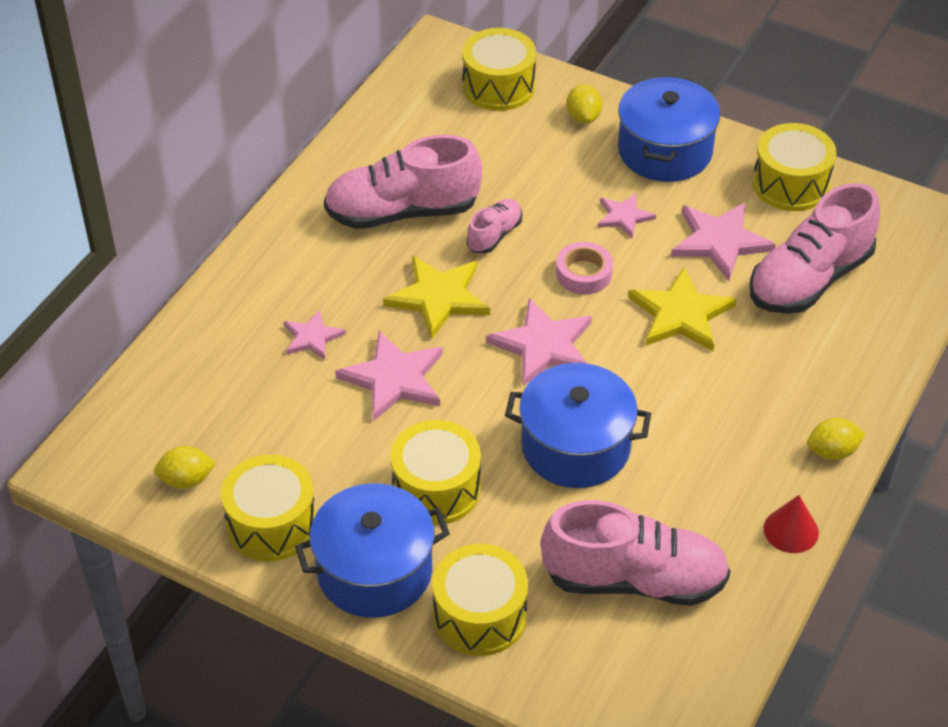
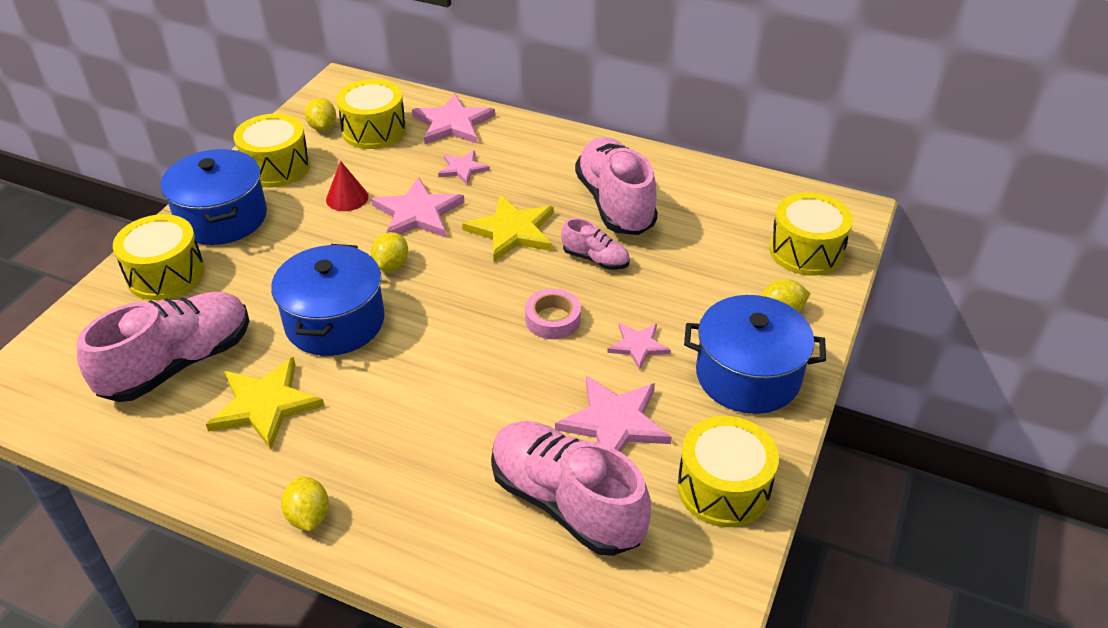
camera: 85 degrees right, 5 degrees down
(436, 488) = (298, 243): yellow drum -> yellow drum (374, 130)
(486, 401) = (391, 265): none -> yellow lemon
(543, 345) = (457, 296): pink star -> pink star (453, 123)
(634, 580) = (178, 364): pink shoe -> pink shoe turned 135 degrees counterclockwise
(681, 314) = (503, 391): yellow star -> yellow star (265, 405)
(791, 530) = (211, 478): red cone -> red cone (347, 198)

